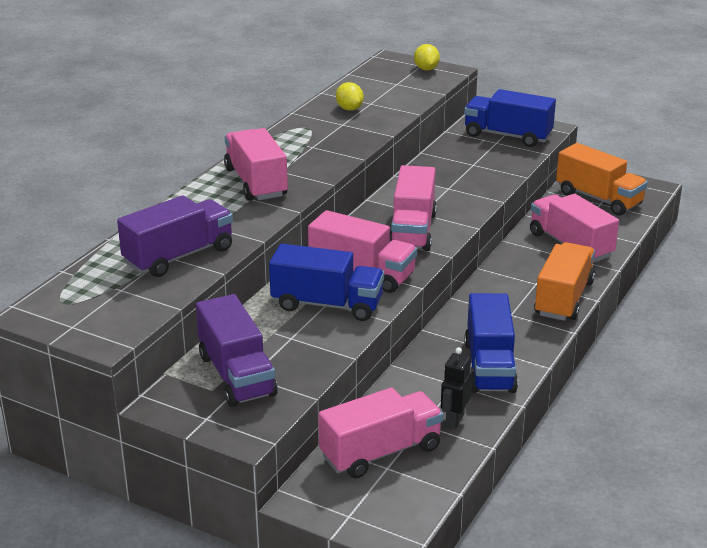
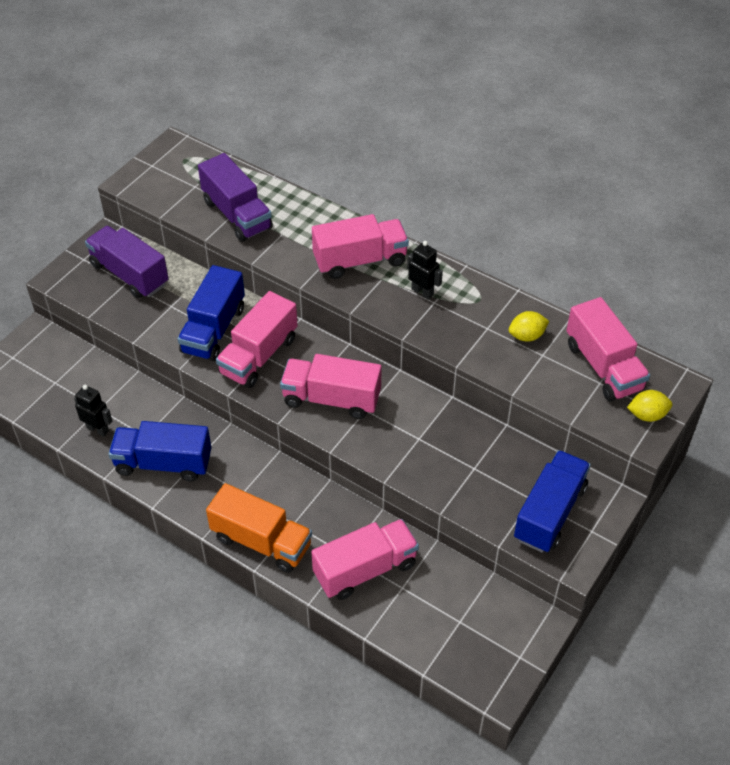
camera: 95 degrees right, 20 degrees up
(236, 375) = (129, 274): purple truck -> purple truck turned 60 degrees clockwise
(299, 152) = (422, 292): none -> black robot
(381, 452) = (73, 380): pink truck -> pink truck (603, 366)
(599, 199) = (471, 622): orange truck -> none

